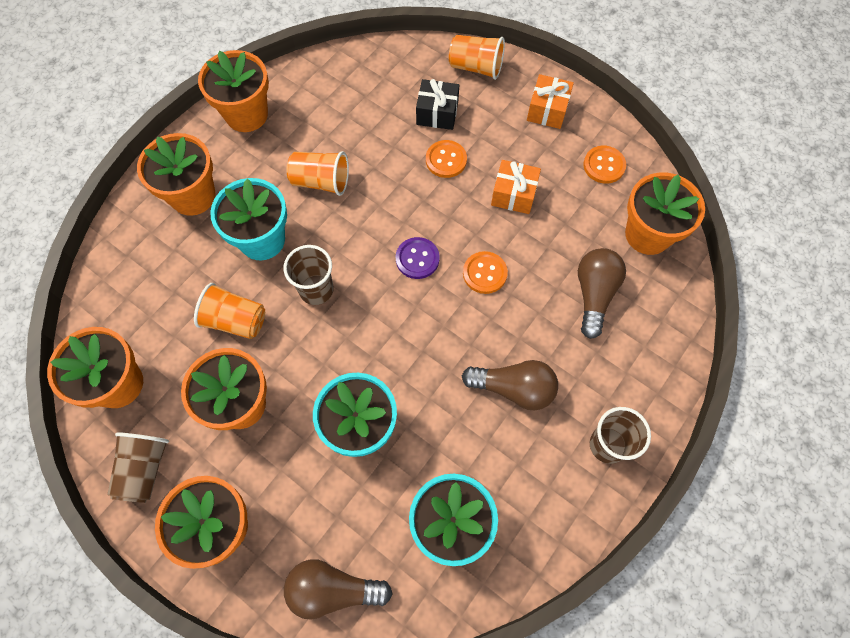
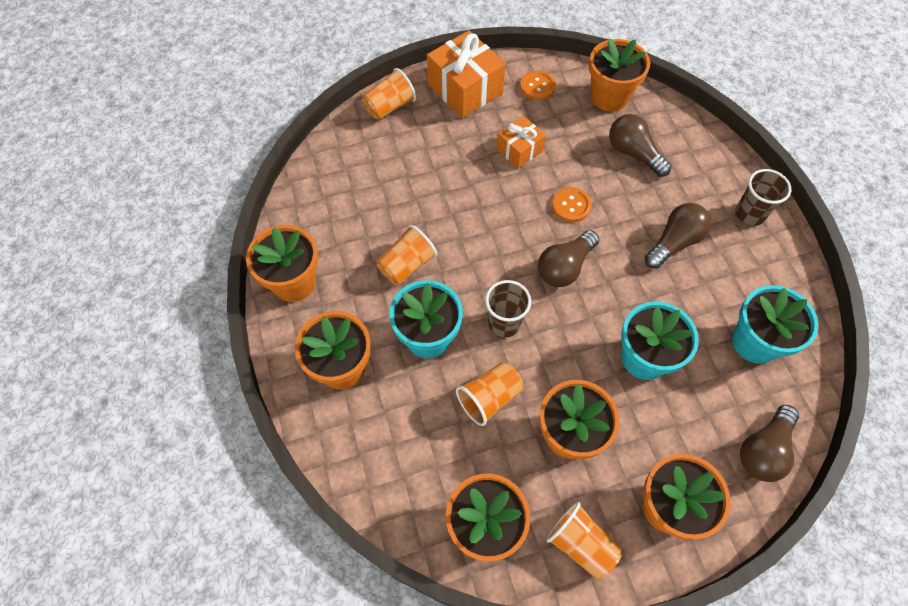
camera: 55 degrees left, 5 degrees down
(144, 469) = (581, 544): brown cup -> orange cup
(411, 306) = (565, 267): none -> brown light bulb
(417, 259) = (527, 240): purple button -> none
(437, 113) = (409, 154): black gift -> none
(446, 160) = (456, 173): orange button -> none
(547, 110) = (465, 89): orange gift -> orange gift, size x1.72

